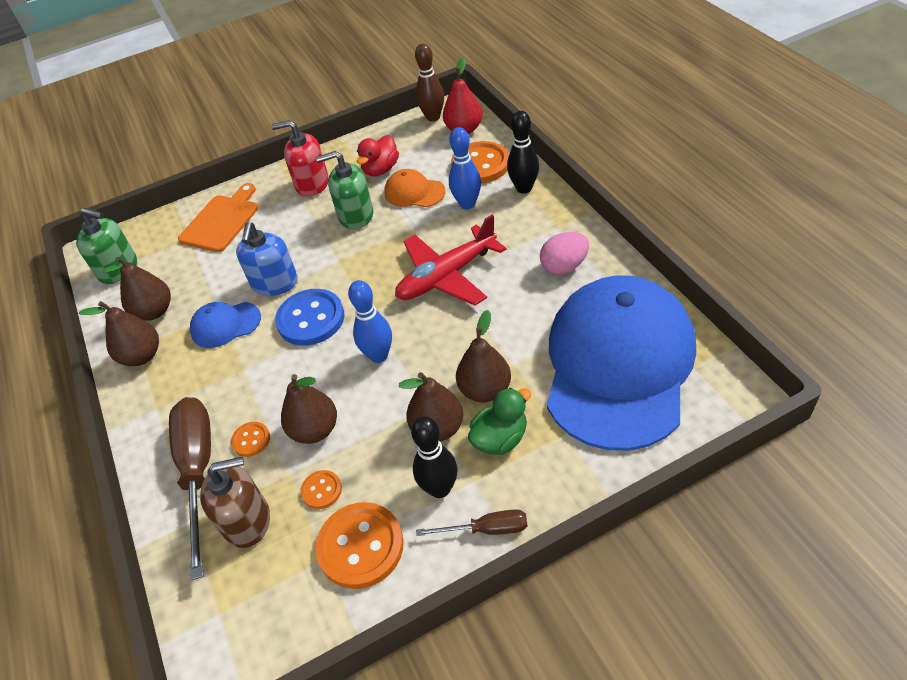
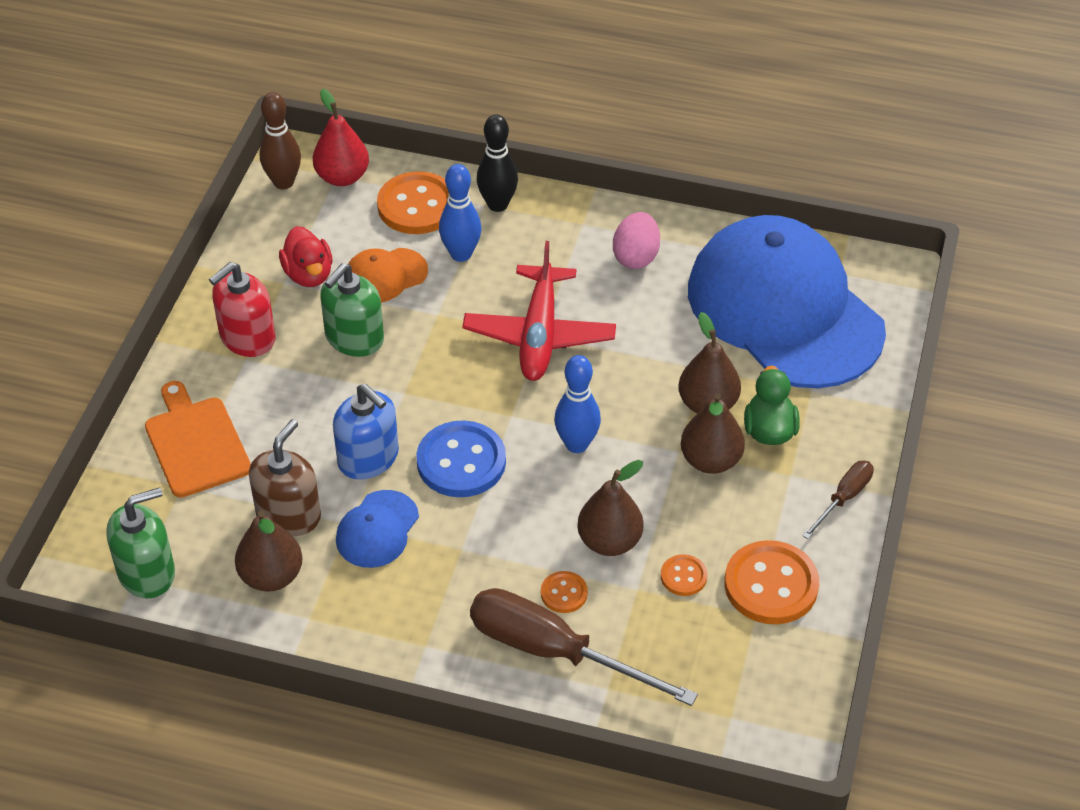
camera: 55 degrees left, 0 degrees up
(142, 356) = (330, 620): brown pear -> none
(247, 521) = (656, 646): brown soap dispenser -> brown soap dispenser (288, 515)
(440, 488) = (773, 500): black bowling pin -> none

